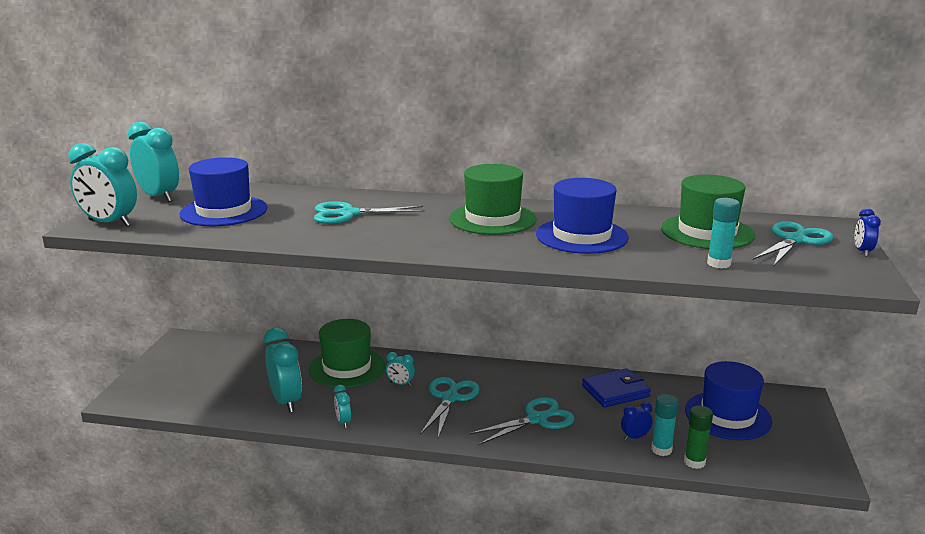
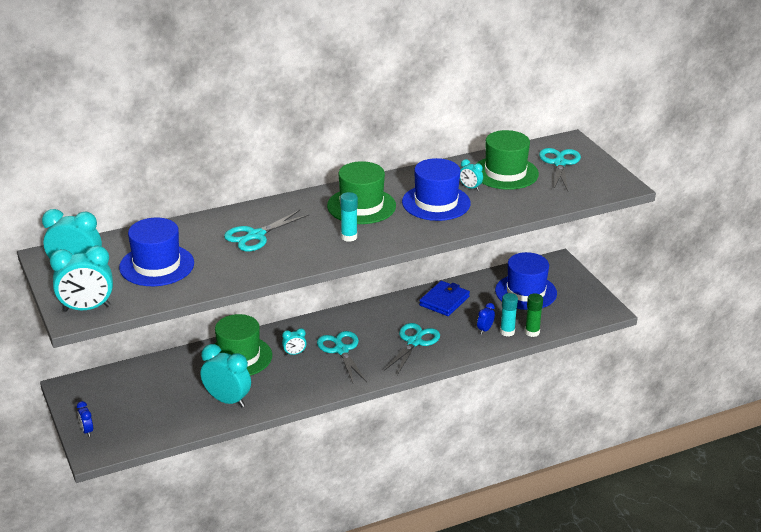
camera: 35 degrees left, 10 degrees up
(343, 422) = (288, 397): turquoise clock -> turquoise clock (470, 188)
(718, 263) = (537, 199): turquoise glue stick -> turquoise glue stick (349, 237)
(862, 251) = (602, 161): blue clock -> blue clock (87, 431)

